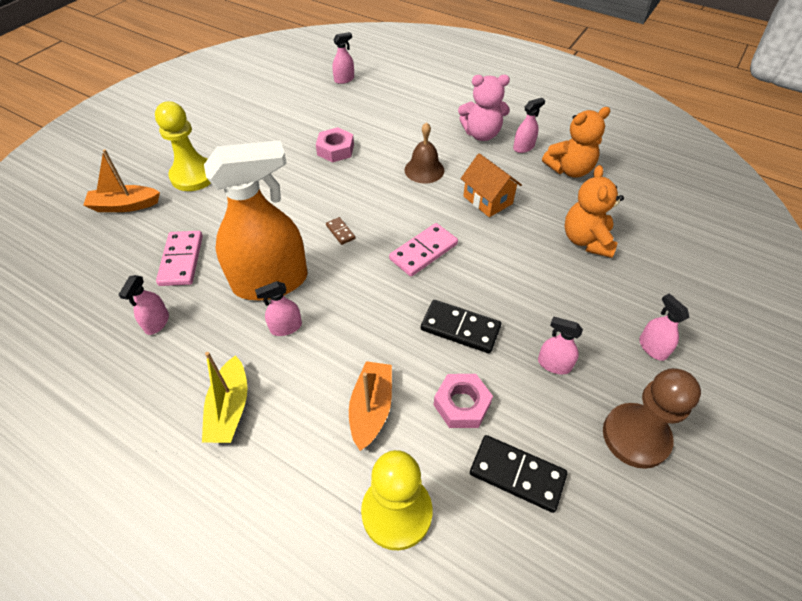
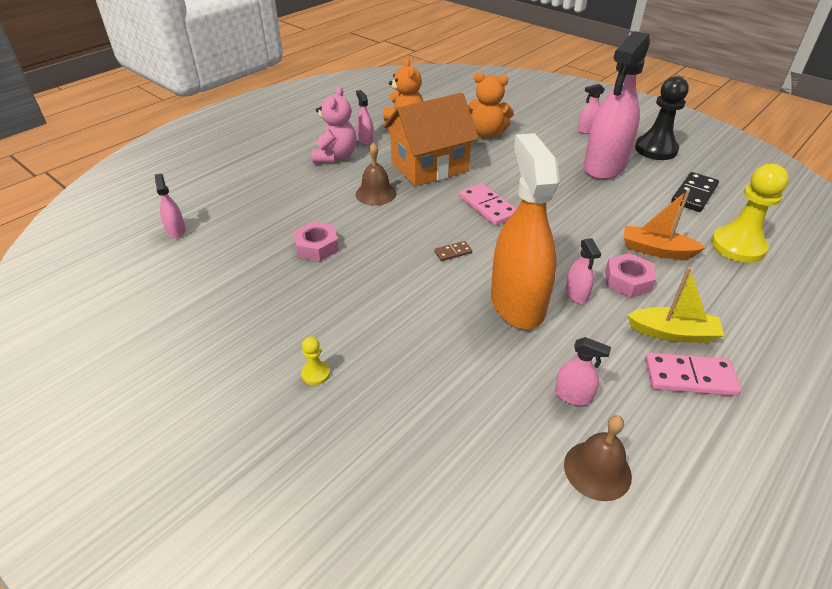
camera: 80 degrees left, 10 degrees down
(82, 336) = (597, 470): none -> brown bell
(125, 205) = (355, 451): orange boat -> none
(181, 260) = (476, 379): pink domino -> pink domino (689, 377)
(193, 176) = (316, 374): yellow pawn -> yellow pawn, size x0.44
(460, 328) = (574, 199): black domino -> none
(462, 404) = (644, 208): pink nut -> pink nut (627, 281)
(487, 200) = (429, 167): orange house -> orange house, size x1.75
(554, 364) = (604, 166): pink spray bottle -> pink spray bottle, size x2.48
(635, 436) = (656, 149): brown pawn -> black pawn

